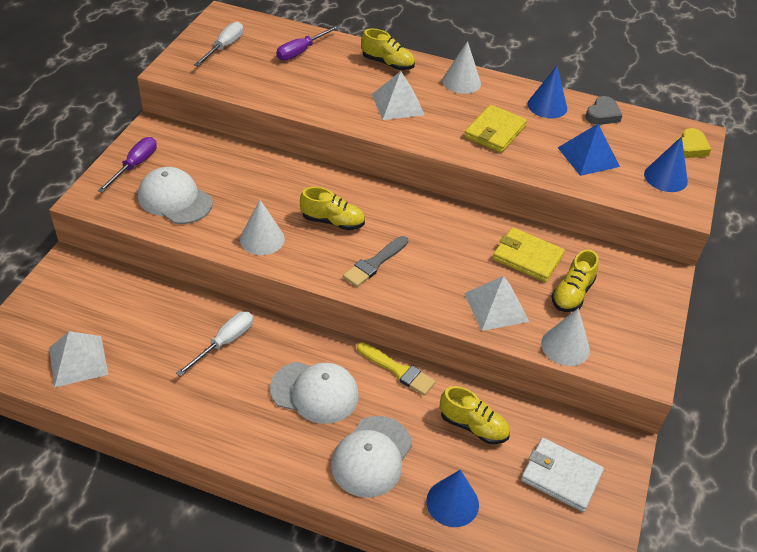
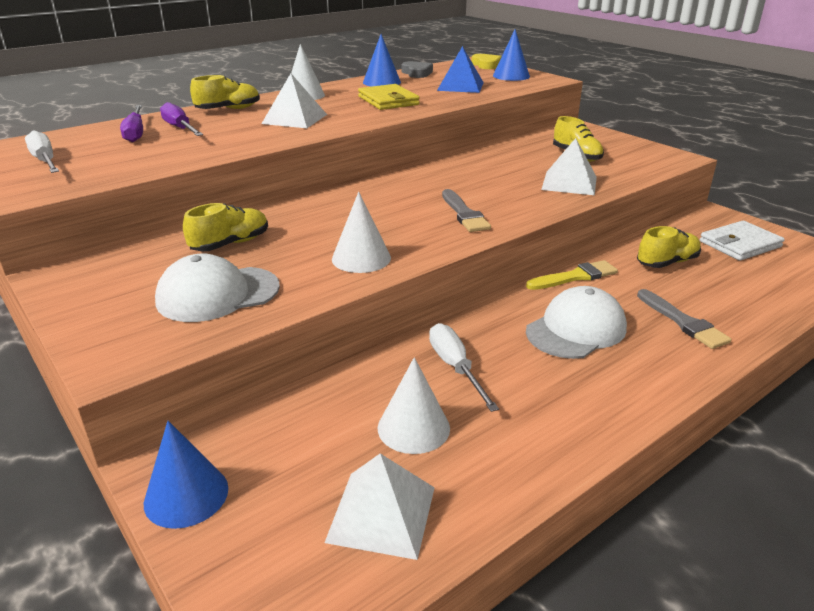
camera: 55 degrees left, 15 degrees down
(135, 165) = (106, 306): purple screwdriver -> purple screwdriver (180, 128)
(333, 221) = (380, 217): yellow shoe -> yellow shoe (230, 244)
(372, 456) = (683, 322): white cap -> grey brush
(452, 502) = (757, 298): blue cone -> blue cone (186, 495)
(527, 257) = (519, 158): yellow wallet -> none
(565, 346) = (634, 173): white cone -> white cone (413, 428)

